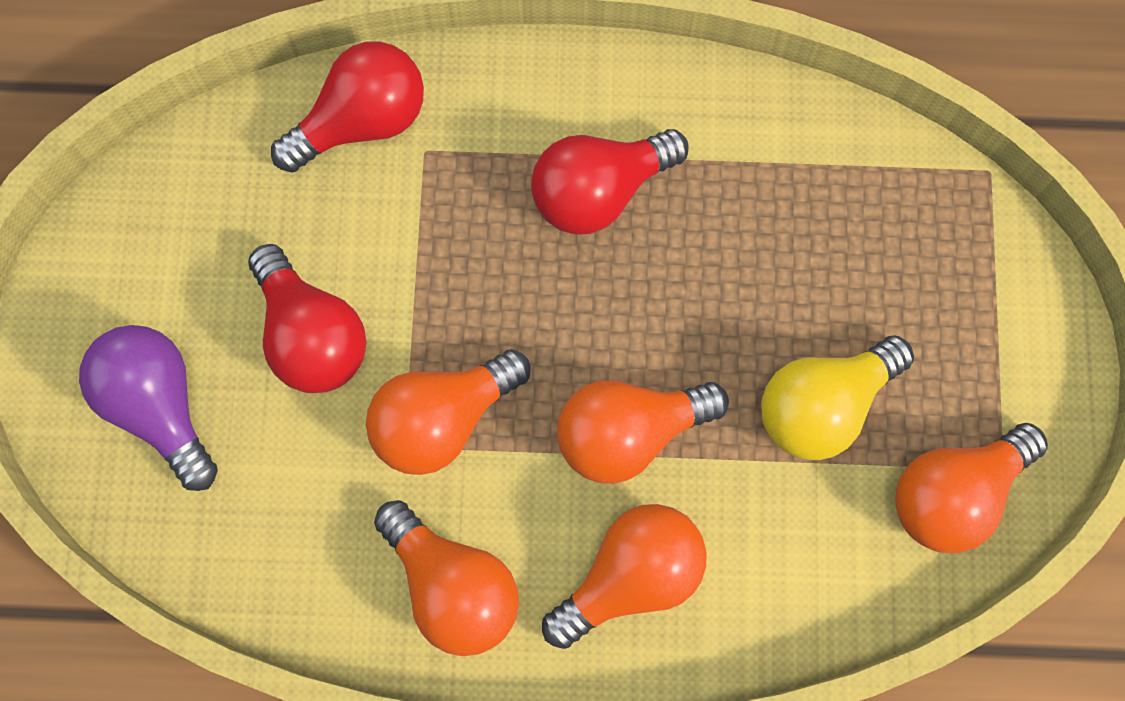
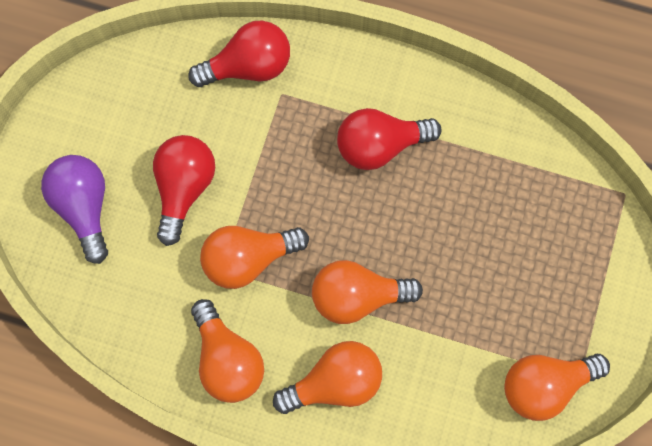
camera: 15 degrees right, 0 degrees up
(312, 335) = (184, 188): red light bulb -> red light bulb turned 150 degrees counterclockwise
(823, 405) = (480, 310): yellow light bulb -> none

